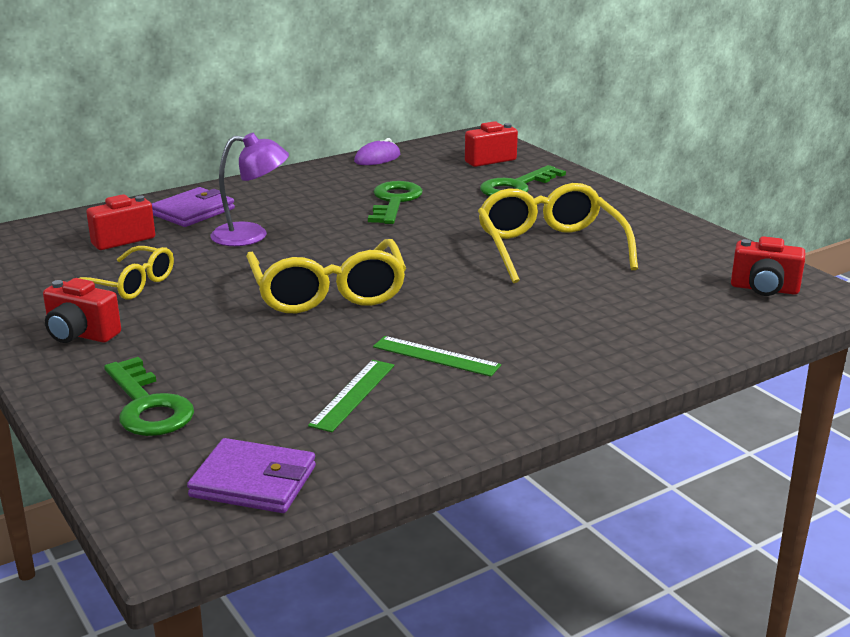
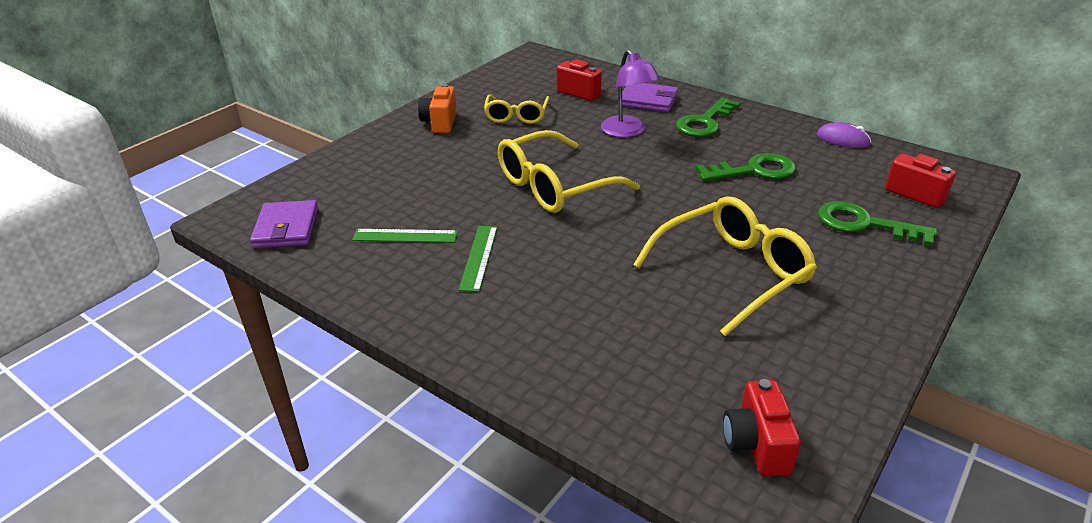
camera: 70 degrees right, 10 degrees up
(81, 335) = (440, 123): red camera -> orange camera
(147, 406) = (363, 169): green key -> green key (705, 122)

